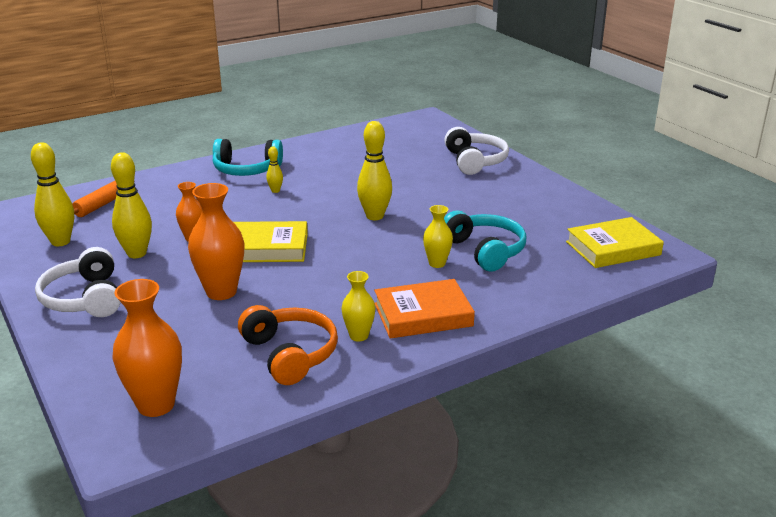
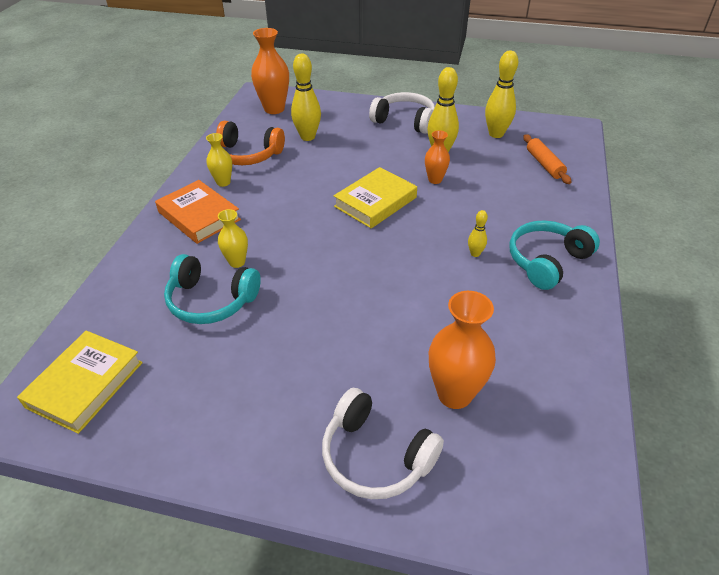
camera: 135 degrees right, 15 degrees up
(221, 292) = (344, 161): orange vase -> orange vase (454, 394)
(374, 216) = (351, 280): yellow bowling pin -> yellow bowling pin (307, 137)
(423, 315) = (199, 216): orange book -> orange book turned 75 degrees counterclockwise

